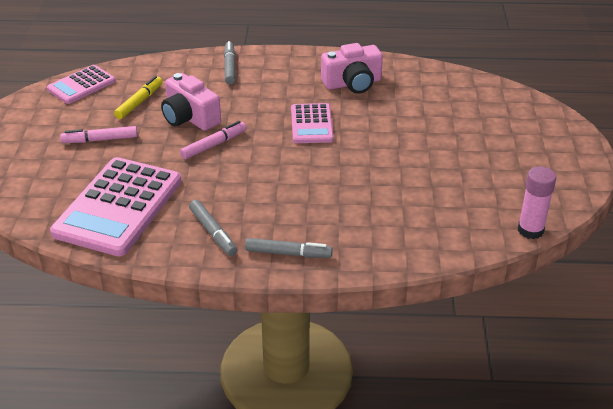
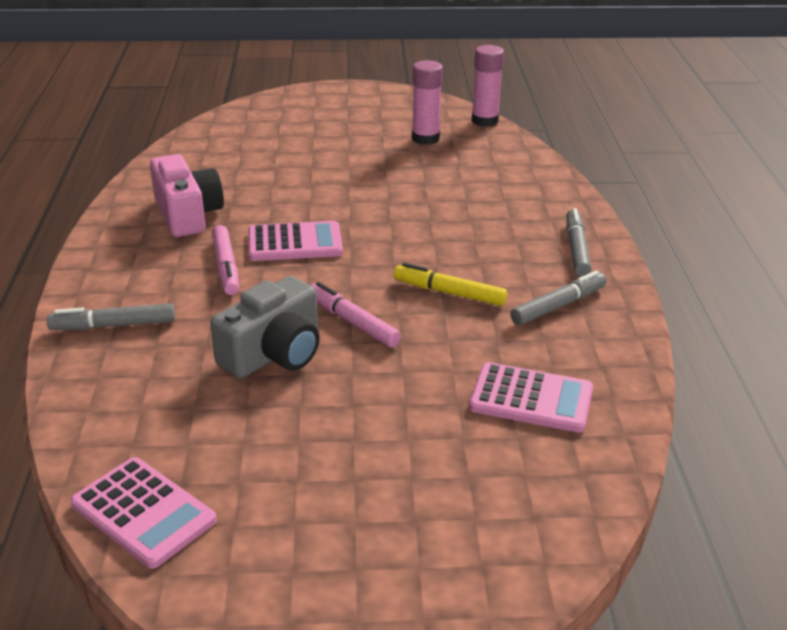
camera: 95 degrees left, 5 degrees down
(100, 140) = (346, 450): pink marker -> pink marker (226, 267)
(118, 207) = (531, 399): pink calculator -> pink calculator, size x0.55
(139, 102) = (220, 418): yellow marker -> yellow marker (449, 292)
(189, 117) = (274, 353): pink camera -> grey camera
(485, 191) = (425, 138): none -> pink glue stick

